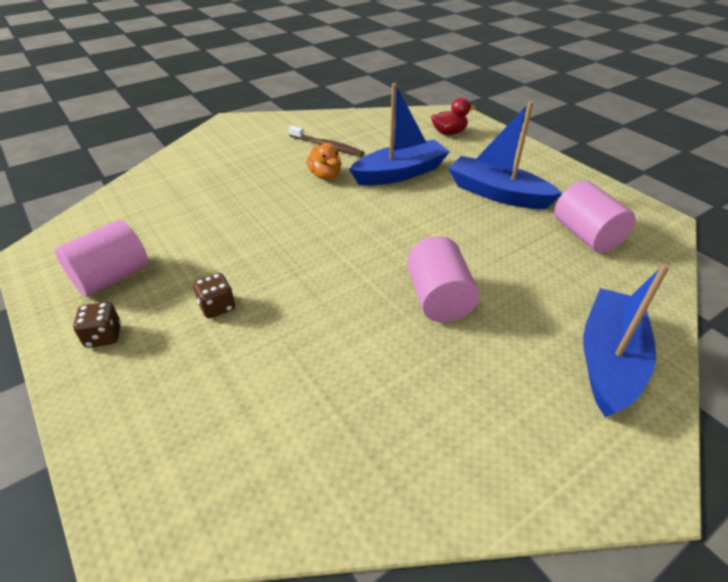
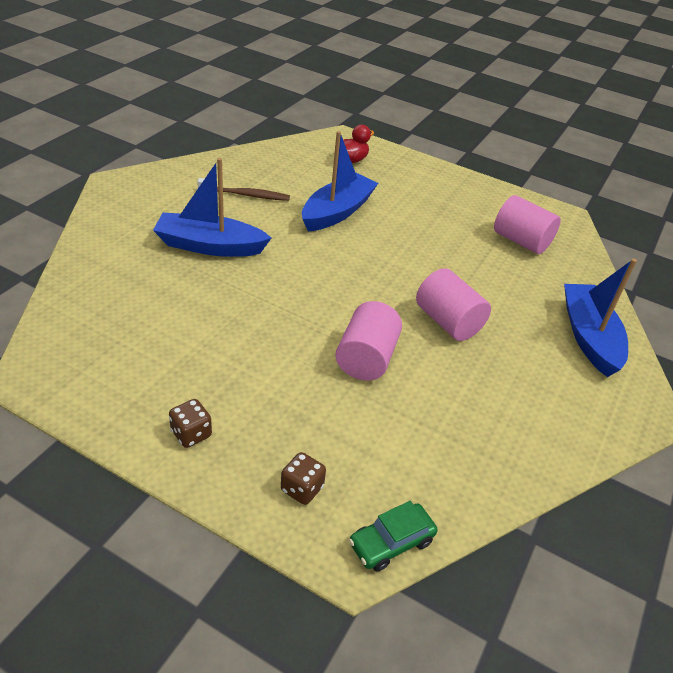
camera: 30 degrees left, 0 degrees up
(112, 277) = (145, 379): pink cylinder -> pink cylinder (366, 358)
(187, 525) = (391, 542): none -> green car
(217, 307) = (273, 379): brown dice -> brown dice (302, 488)
(325, 175) = (269, 228): orange duck -> none
(497, 193) = (433, 216): blue boat -> blue boat (210, 246)

